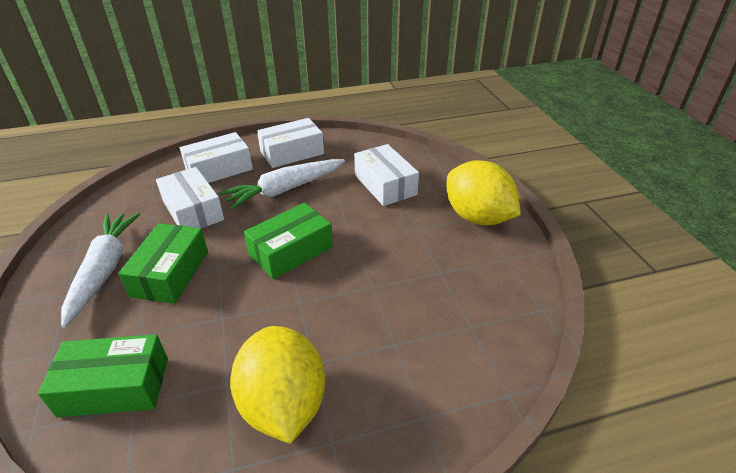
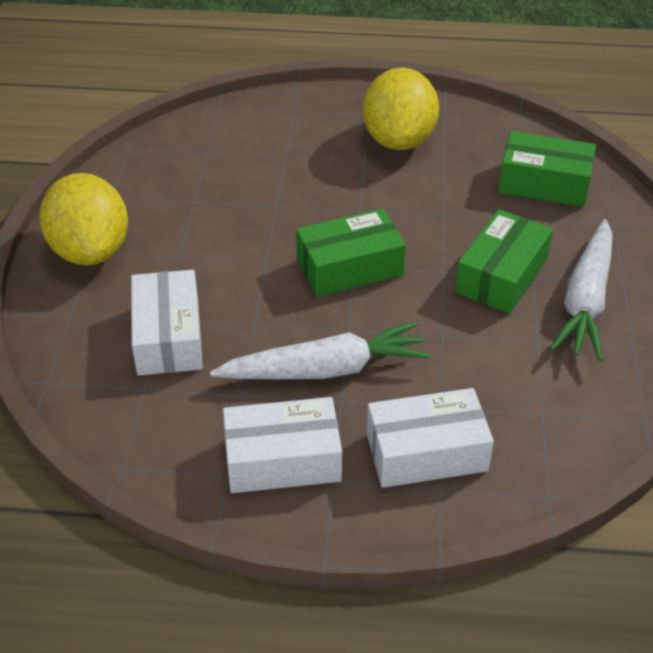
camera: 160 degrees left, 5 degrees up
(193, 210) = (474, 367): white box -> none

